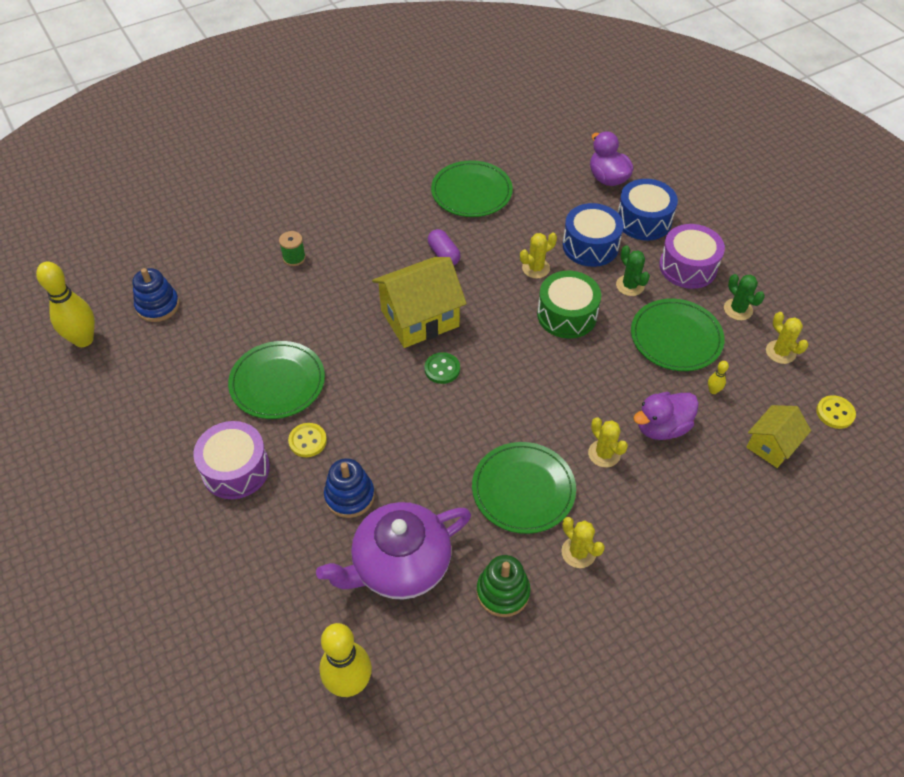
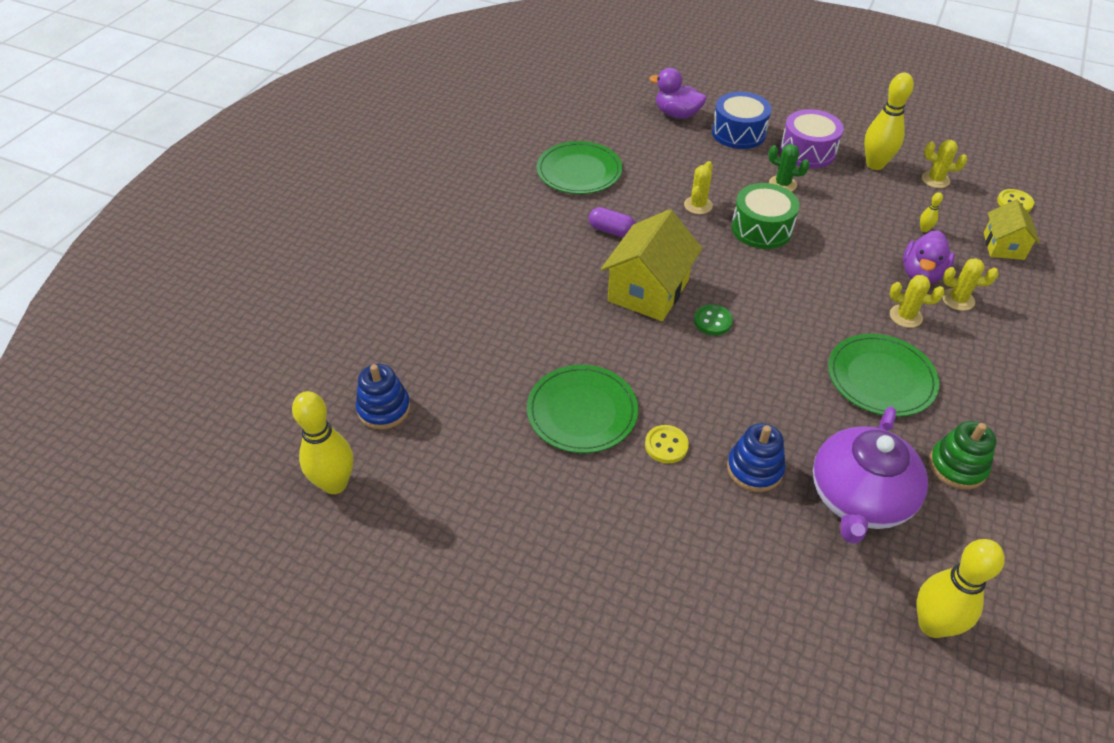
camera: 35 degrees left, 5 degrees down
(236, 469) = (628, 510): purple drum -> none
(294, 258) = (478, 297): green spool -> none
(578, 552) = (972, 400): yellow cactus -> yellow cactus (958, 299)
(590, 246) = (720, 169): blue drum -> none
(676, 337) = (857, 205): green plate -> none
(738, 309) = (875, 164): green cactus -> yellow bowling pin

